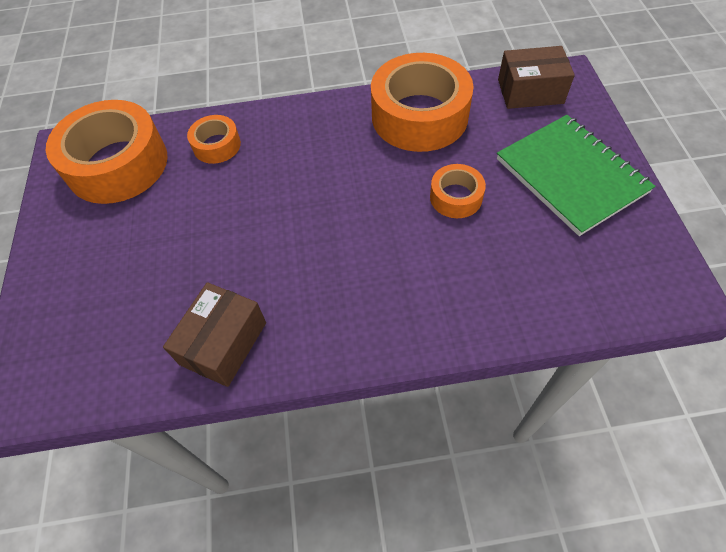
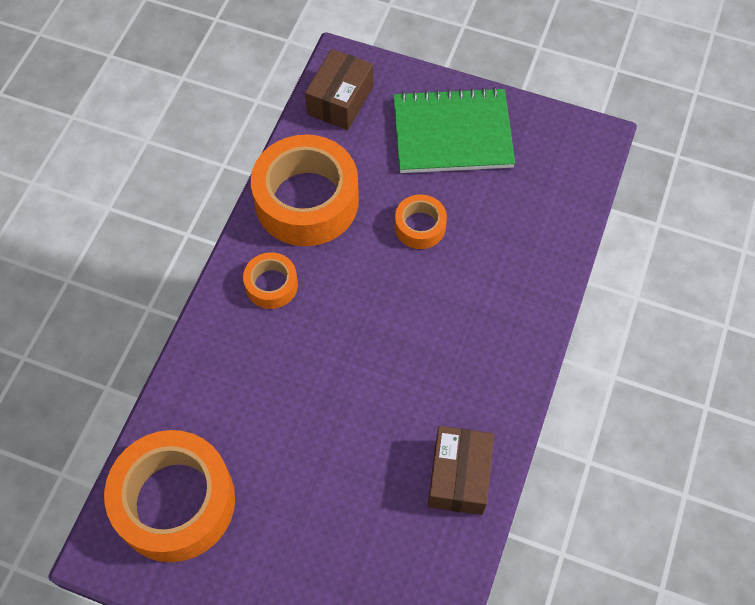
camera: 65 degrees left, 5 degrees up
(217, 145) = (217, 394): orange tape -> orange tape (271, 285)
(223, 343) = (459, 476): brown box -> brown box turned 45 degrees clockwise

